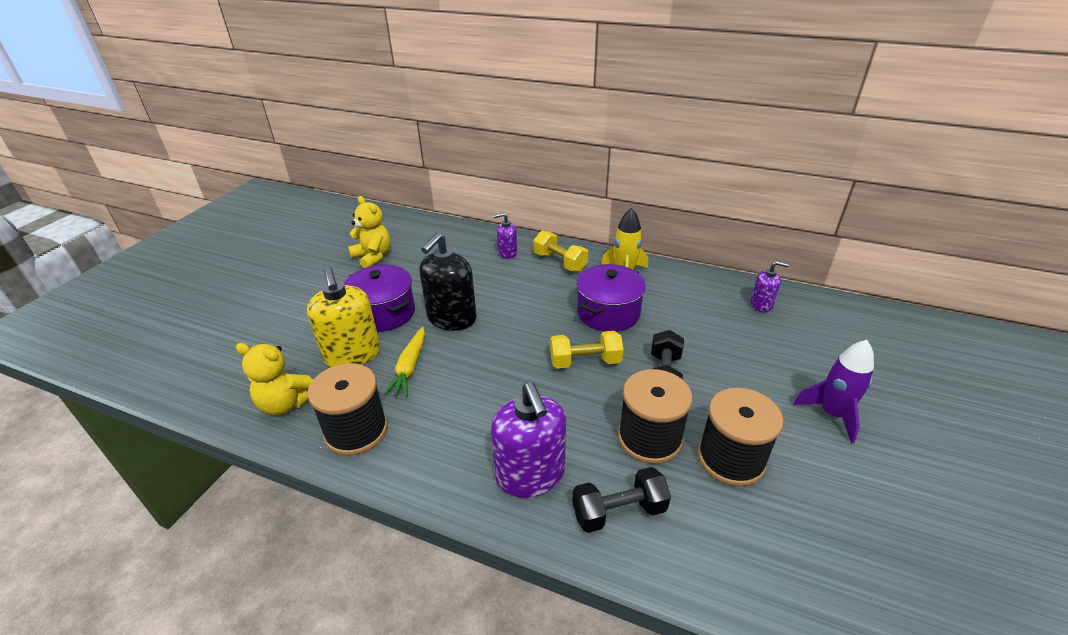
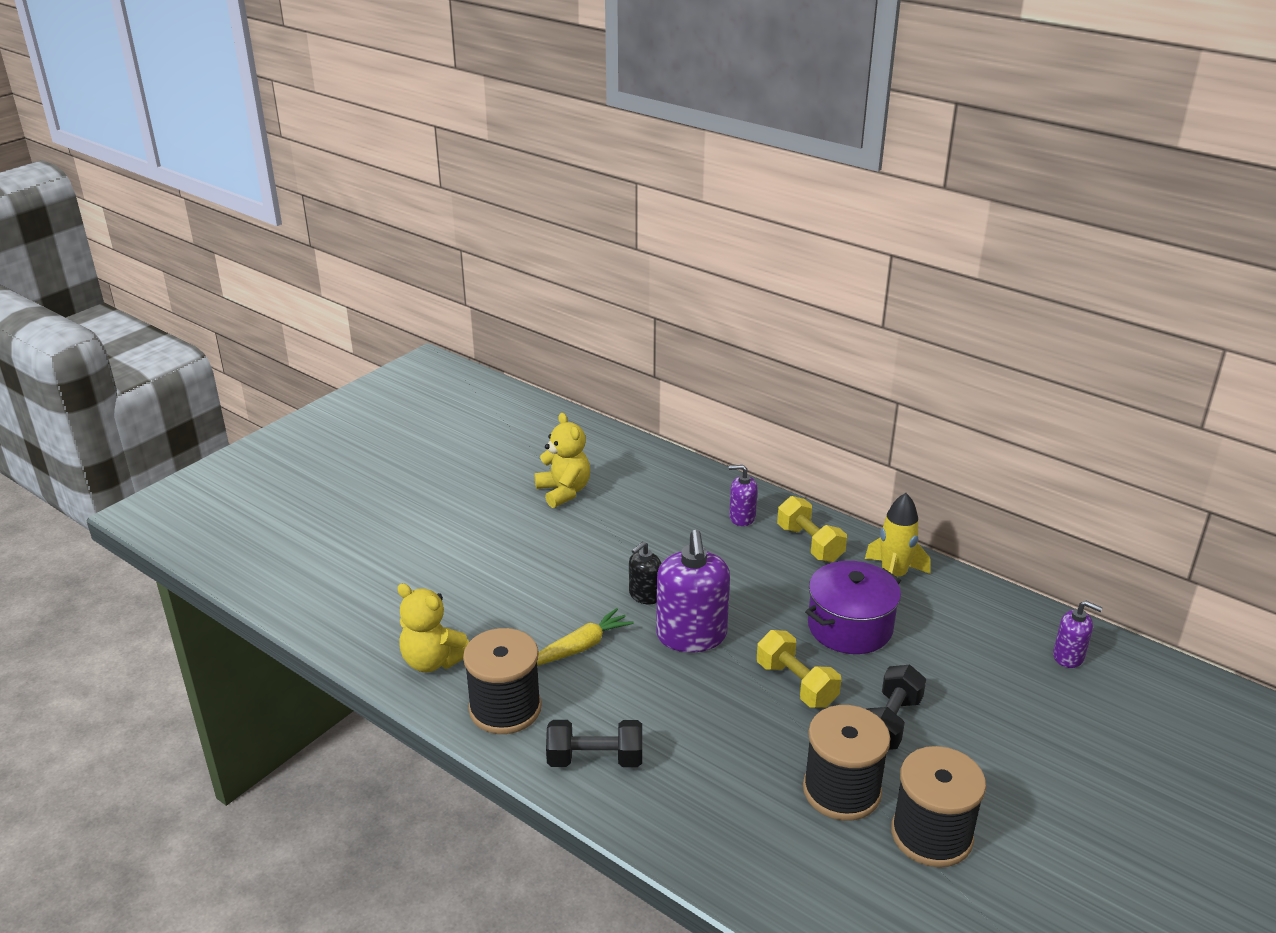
camera: 15 degrees right, 5 degrees down
(352, 355) = (516, 618): yellow soap dispenser -> none
(384, 313) = (562, 572): purple pot -> none
(409, 367) = (579, 647): yellow carrot -> yellow carrot turned 150 degrees counterclockwise
(451, 318) = (645, 595): black soap dispenser -> black soap dispenser, size x0.53
(530, 475) = (687, 798): purple soap dispenser -> purple soap dispenser (691, 636)
(585, 361) = (796, 684): yellow dumbbell -> yellow dumbbell turned 45 degrees clockwise
(618, 511) = (774, 858): black dumbbell -> black dumbbell (595, 759)
(832, 414) = (1089, 814): purple rocket -> none

